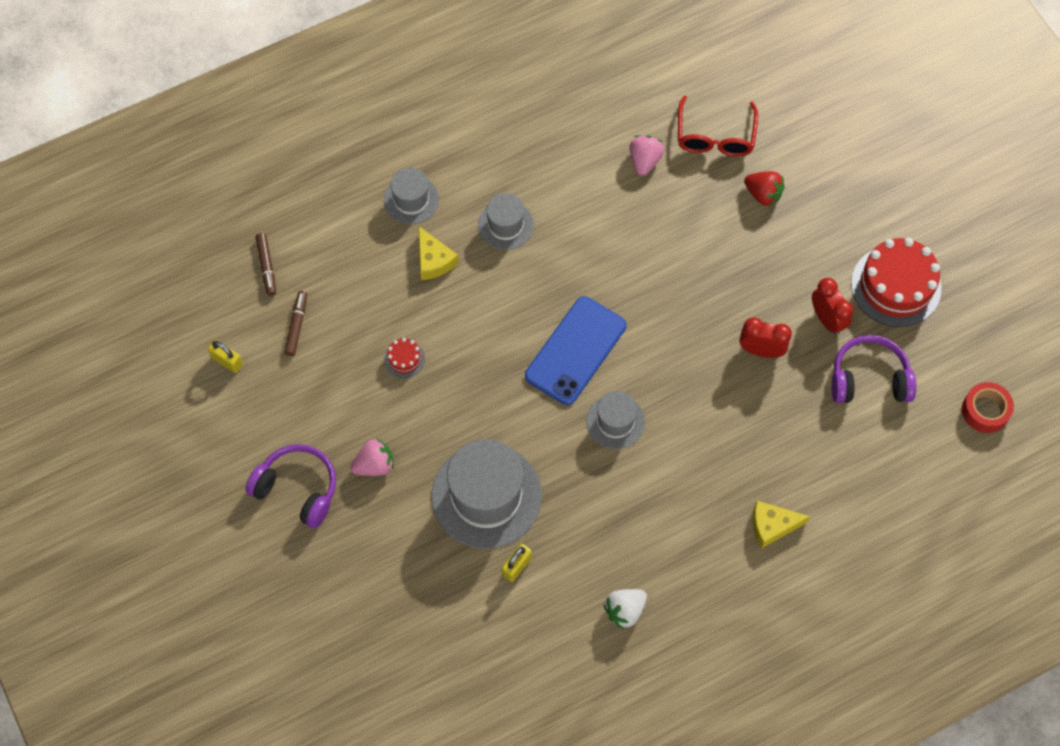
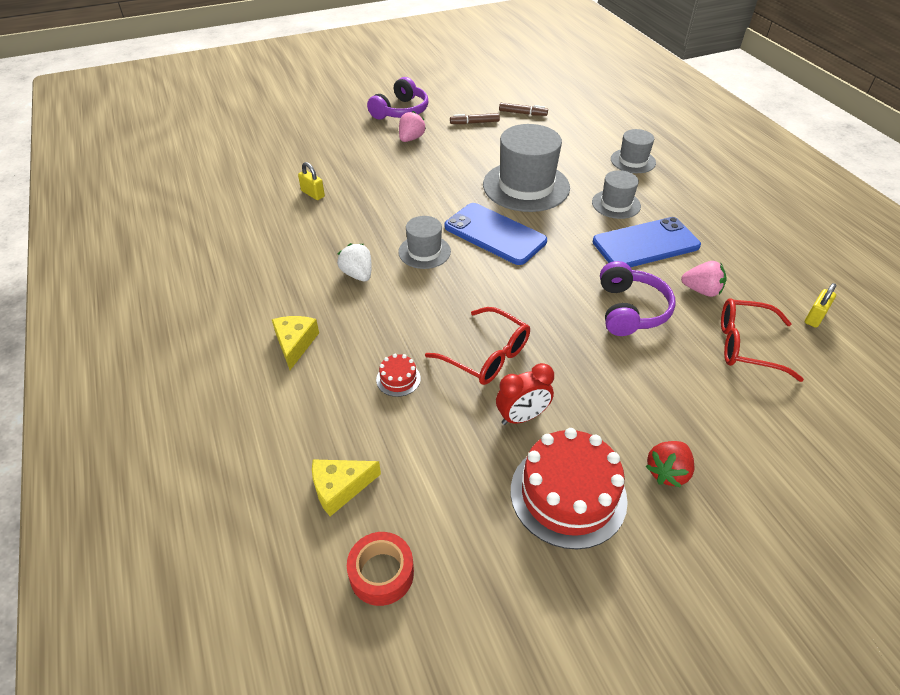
camera: 95 degrees right, 20 degrees down
(227, 361) = (497, 90): yellow padlock -> yellow padlock (814, 317)
(266, 267) = (569, 104): brown marker -> brown marker (474, 123)
(374, 465) = (411, 139): pink strawberry -> pink strawberry turned 135 degrees counterclockwise
(404, 359) = (493, 153): red cake -> red cake (398, 379)
(434, 260) = (579, 169): yellow cheese -> yellow cheese (340, 488)
(486, 496) = (374, 183): grey hat -> grey hat (526, 186)
(576, 202) = (645, 244): none -> blue phone
(625, 610) = (253, 244): white strawberry -> white strawberry (357, 274)
(761, 350) = (486, 355): red clock -> red glasses
(763, 194) = (680, 378): red strawberry -> red strawberry (667, 472)
(869, 379) = (443, 447): purple headphones -> purple headphones (630, 310)

